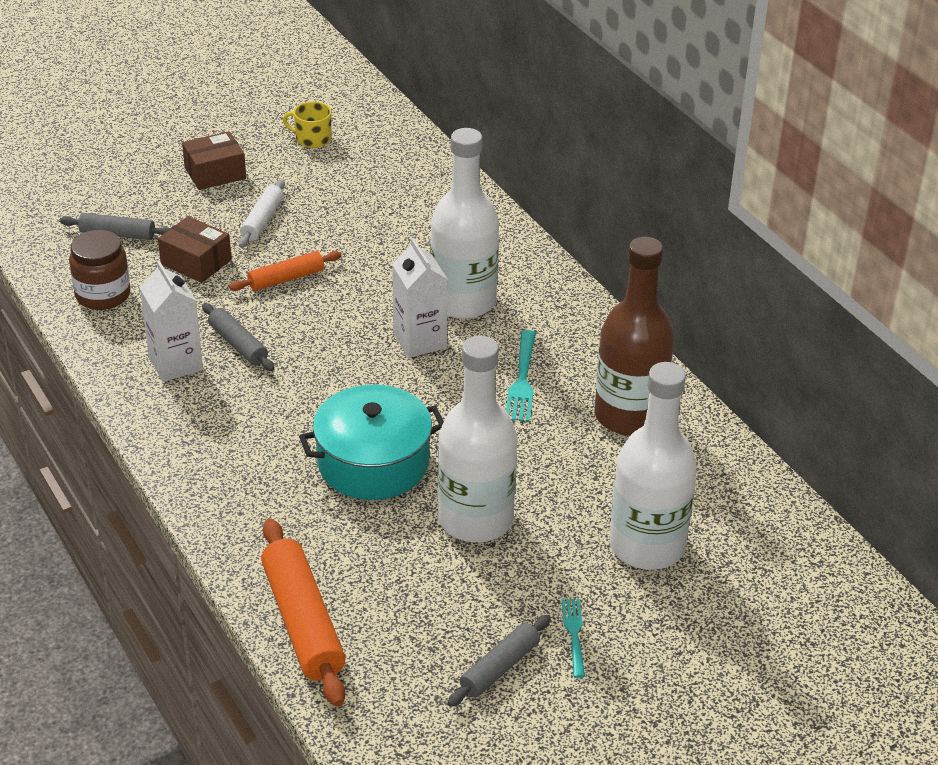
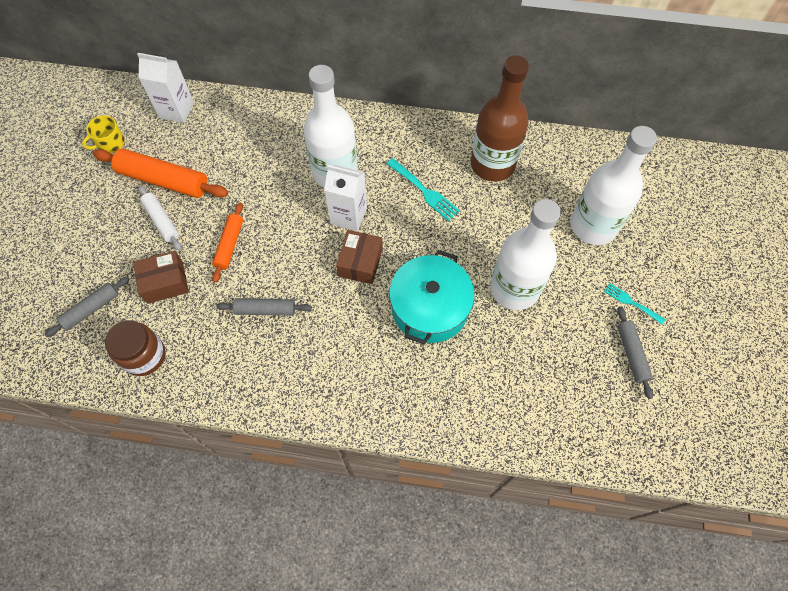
camera: 50 degrees left, 25 degrees up
(176, 364) = (251, 356): white carton -> white carton (176, 110)
(215, 173) = (87, 215): brown box -> brown box (360, 262)
(303, 622) = (529, 429): orange rolling pin -> orange rolling pin (164, 180)

